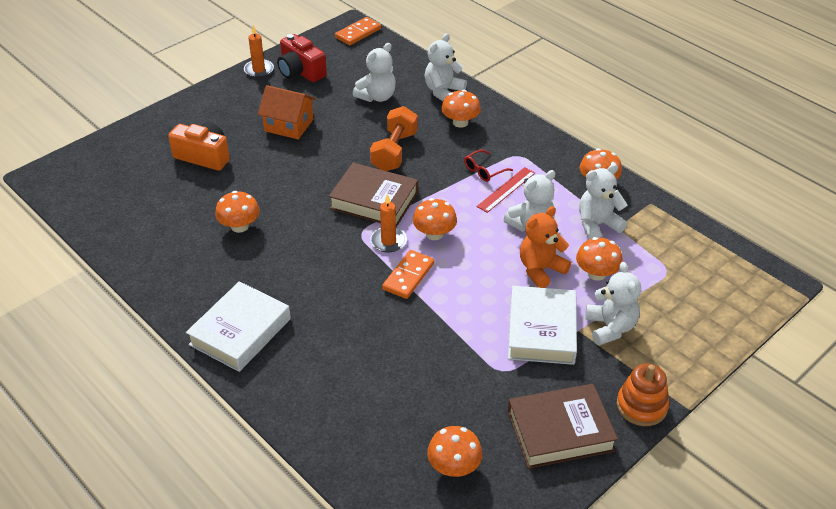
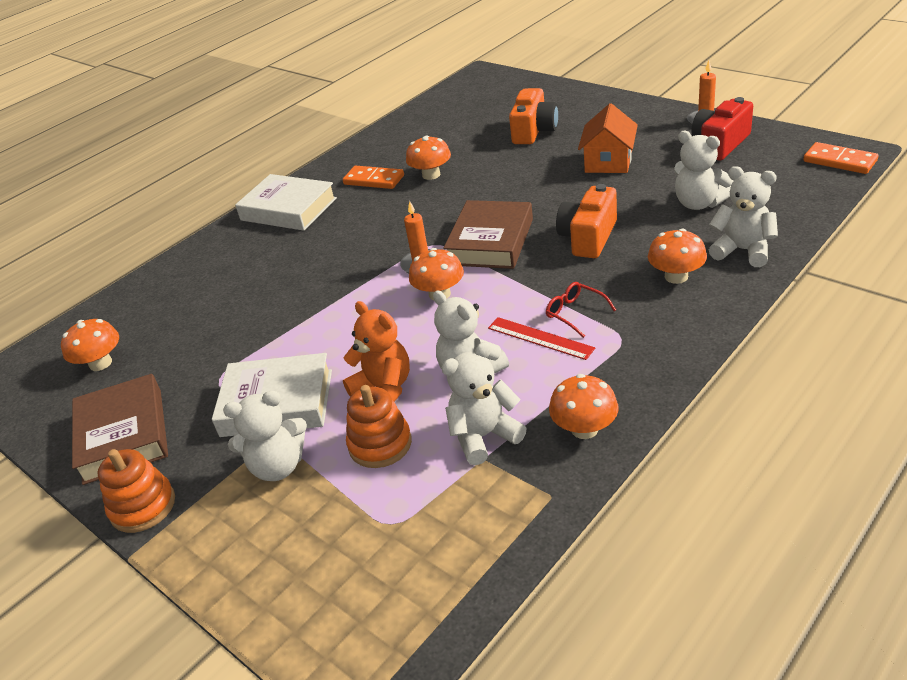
camera: 90 degrees right, 5 degrees down
(394, 151) = (588, 237): orange dumbbell -> orange camera
(408, 276) = (366, 288): orange domino -> orange domino (374, 180)
(596, 273) = (380, 444): orange mushroom -> orange stacking toy
(597, 225) = (484, 436): white teddy bear -> white teddy bear turned 90 degrees counterclockwise

